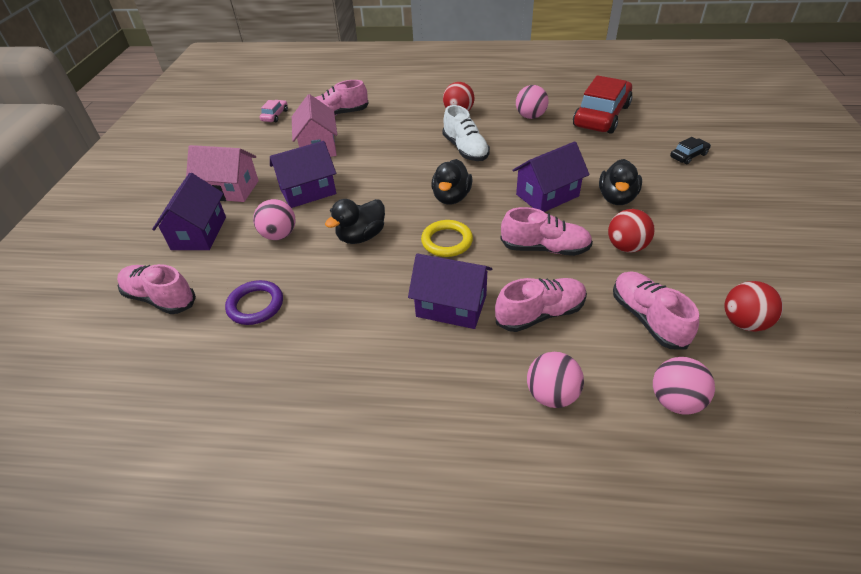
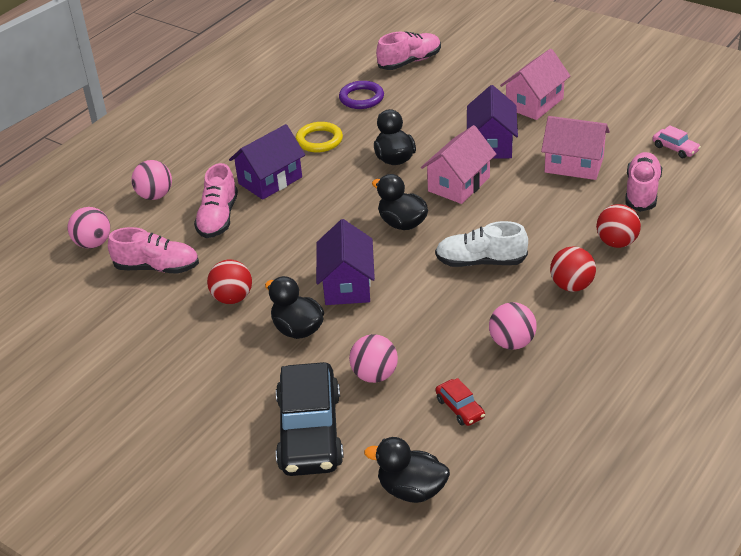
camera: 120 degrees right, 5 degrees down
(199, 233) = (477, 83): purple house -> none
(279, 235) = (437, 119): pink ball -> pink ball (374, 375)
(378, 188) = (458, 184): none -> pink house
(447, 241) = (343, 201): yellow ring -> yellow ring (319, 140)
(545, 248) = (279, 250): pink shoe -> none
(601, 116) = (460, 408): red car -> red car, size x0.43
(674, 111) = (411, 490): none -> black duck
(688, 156) = (309, 432): black car -> black car, size x2.32
(744, 322) = (100, 314): red ball -> red ball (616, 242)

